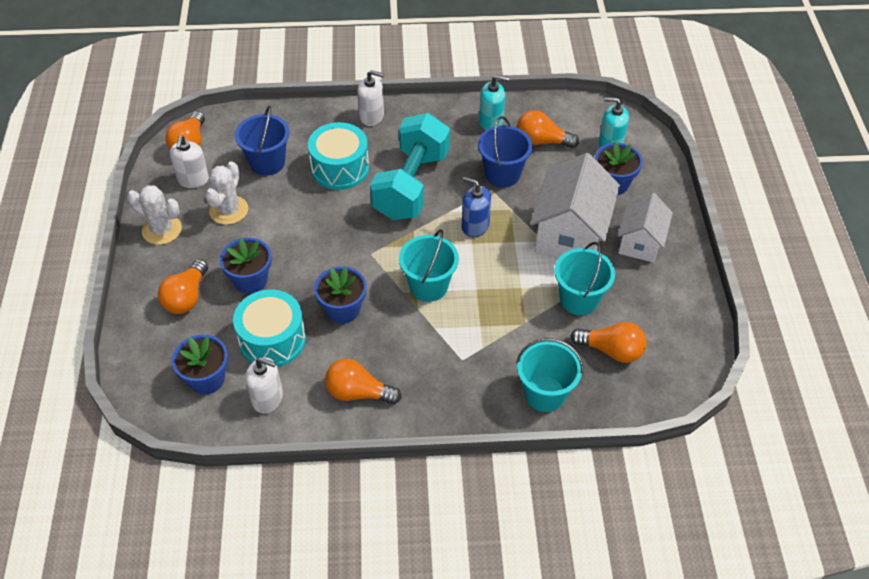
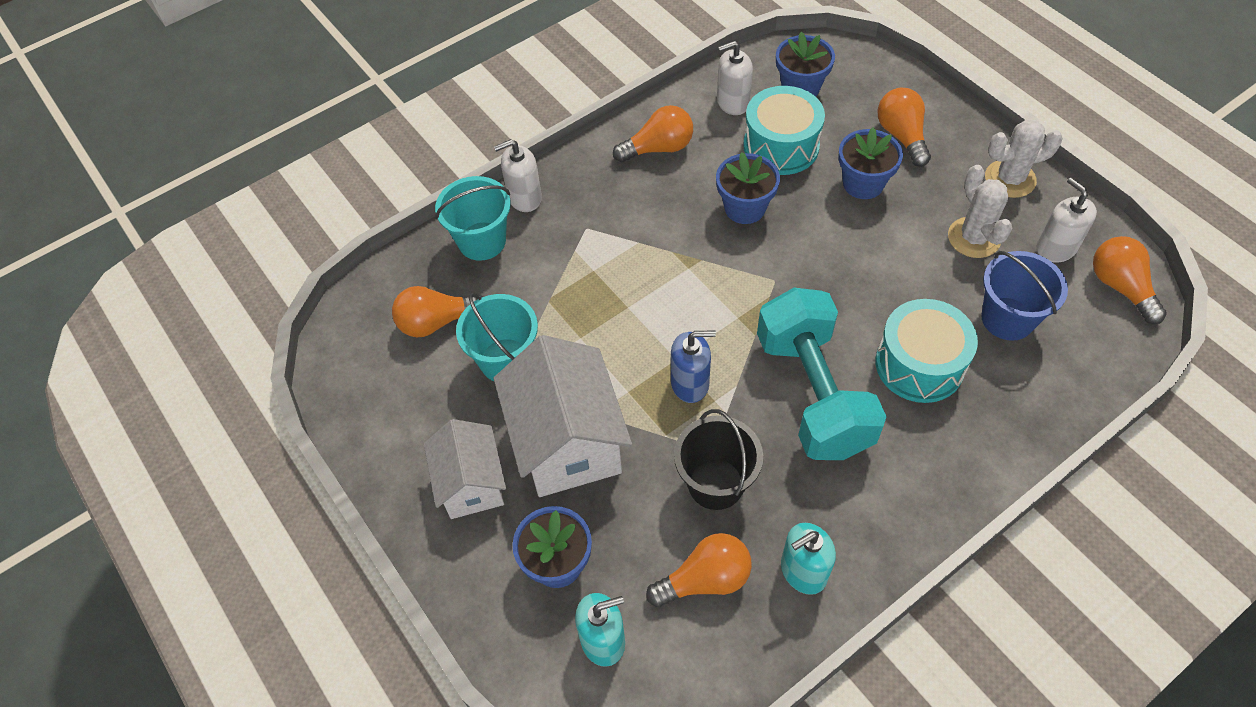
camera: 150 degrees right, 5 degrees up
(371, 116) = (966, 470): white soap dispenser -> white soap dispenser (524, 198)
(428, 286) = (681, 280): turquoise bucket -> none
(502, 174) = (716, 484): blue bucket -> black bucket

